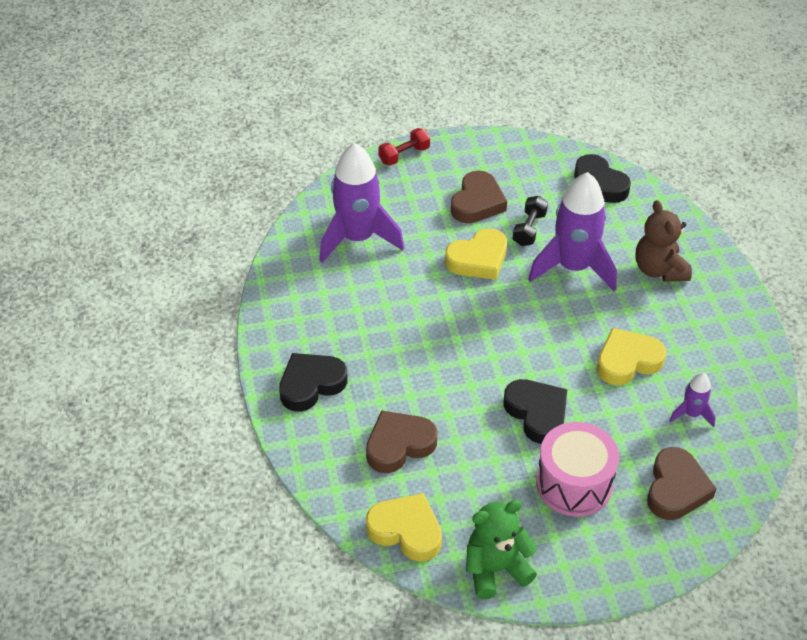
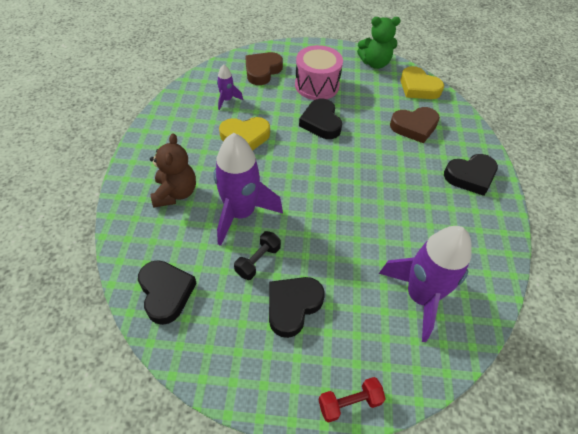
camera: 165 degrees left, 5 degrees up
(477, 202) = (293, 306): brown heart -> black heart
(478, 259) = (316, 243): yellow heart -> none

